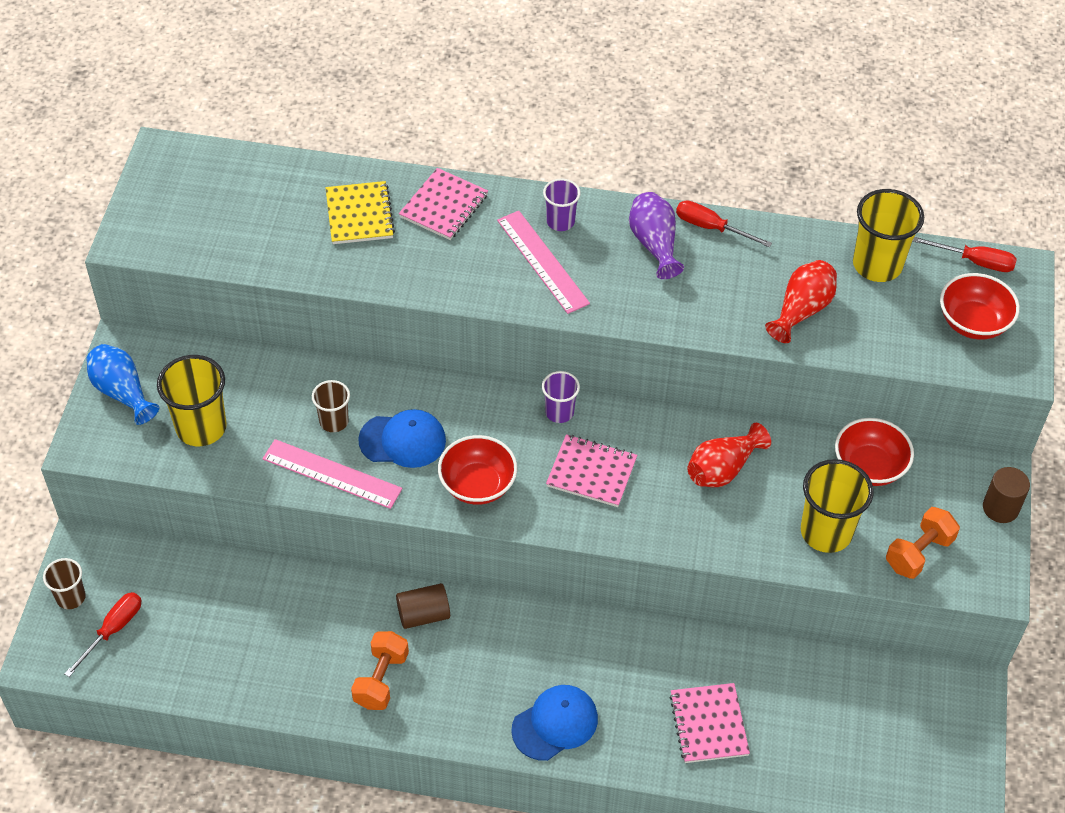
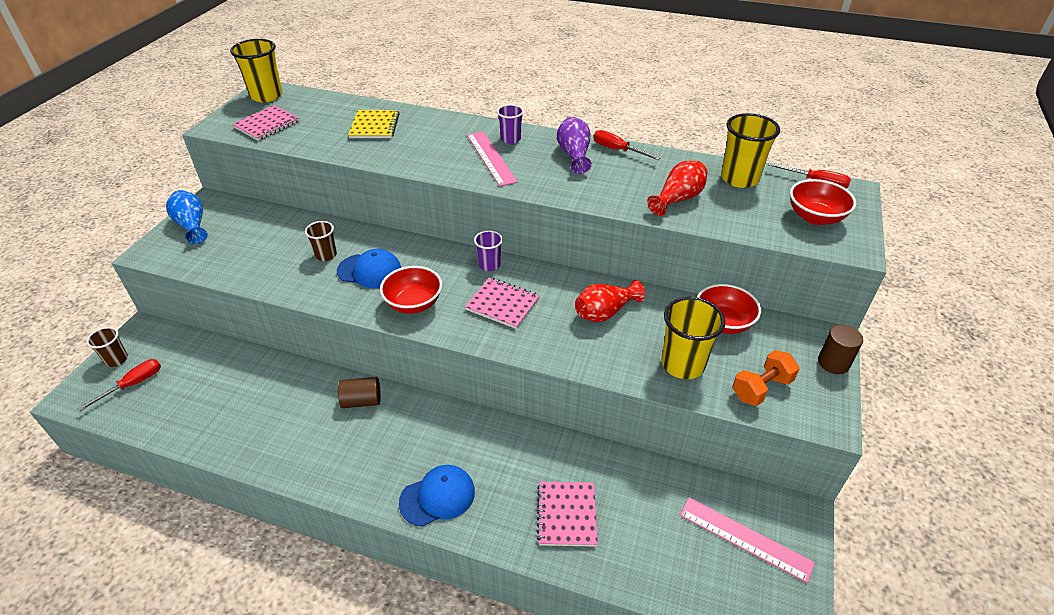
camera: 10 degrees right, 10 degrees down
(201, 427) = (233, 250): yellow cup -> yellow cup (266, 96)
(332, 474) = (309, 286): pink ruler -> pink ruler (745, 538)
(381, 680) = (311, 444): orange dumbbell -> none
(444, 206) = (433, 126): pink notebook -> pink notebook (267, 125)

